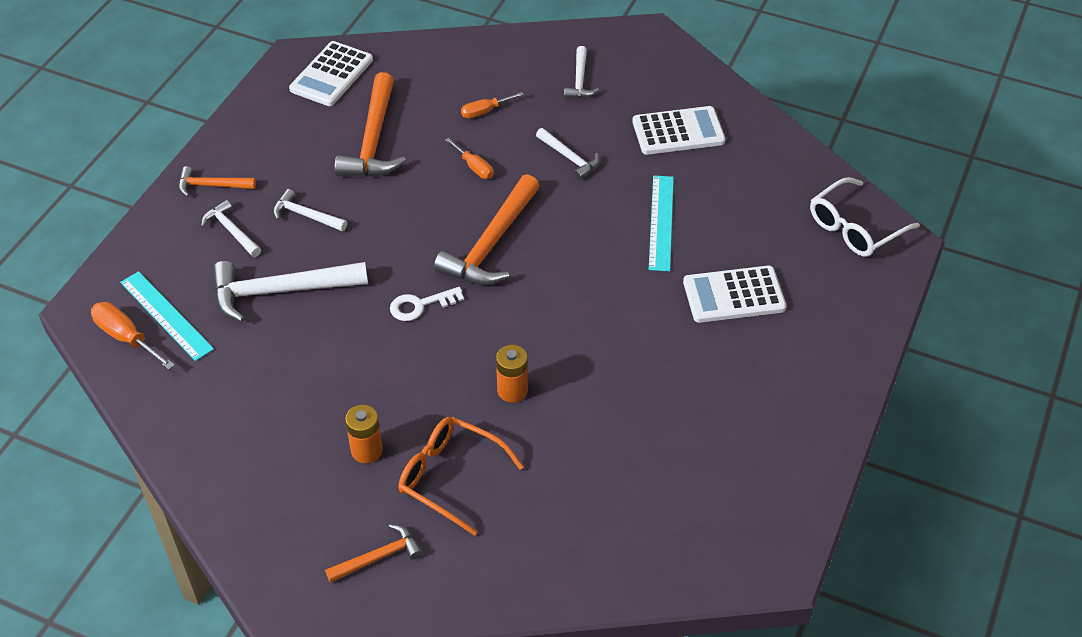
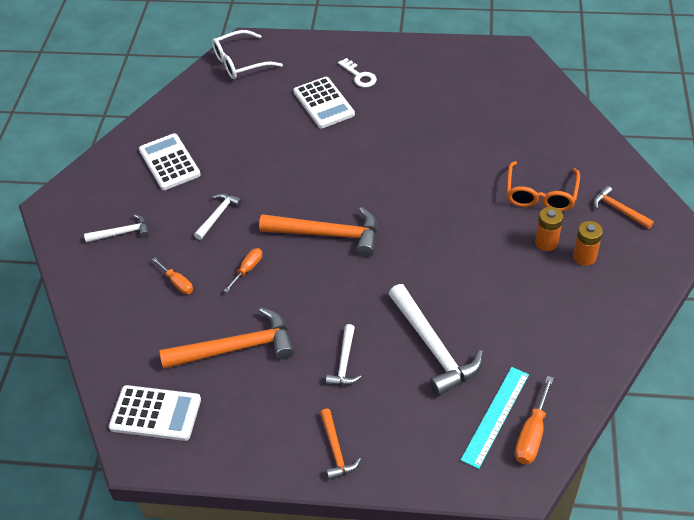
camera: 105 degrees left, 0 degrees up
(231, 231) = (384, 410): white hammer -> none
(420, 305) = (406, 256): white key -> white key (359, 76)
(512, 390) = (456, 185): orange battery -> orange battery (584, 257)
(661, 222) = (269, 150): turquoise ruler -> none
(855, 228) = (240, 62): white glasses -> white glasses turned 120 degrees clockwise

